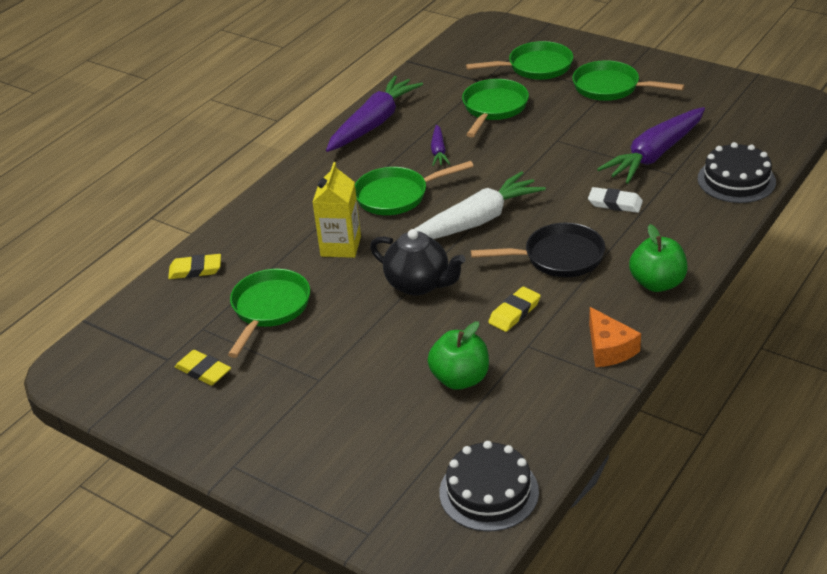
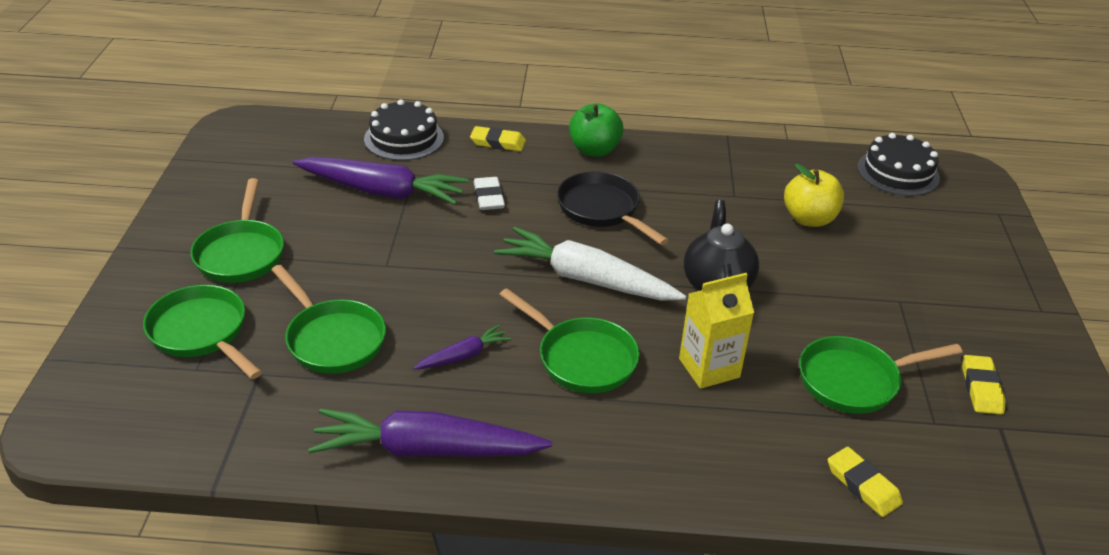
camera: 125 degrees left, 0 degrees up
(460, 379) = (809, 219): green apple -> yellow apple
(493, 108) = (333, 339): green pan -> green pan turned 120 degrees counterclockwise
(514, 312) = (701, 214): yellow eraser -> yellow eraser (498, 142)
(609, 348) = (698, 156): orange cheese -> none

